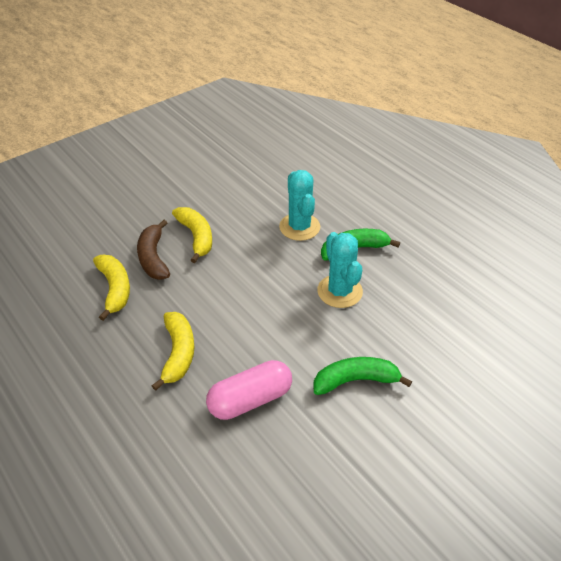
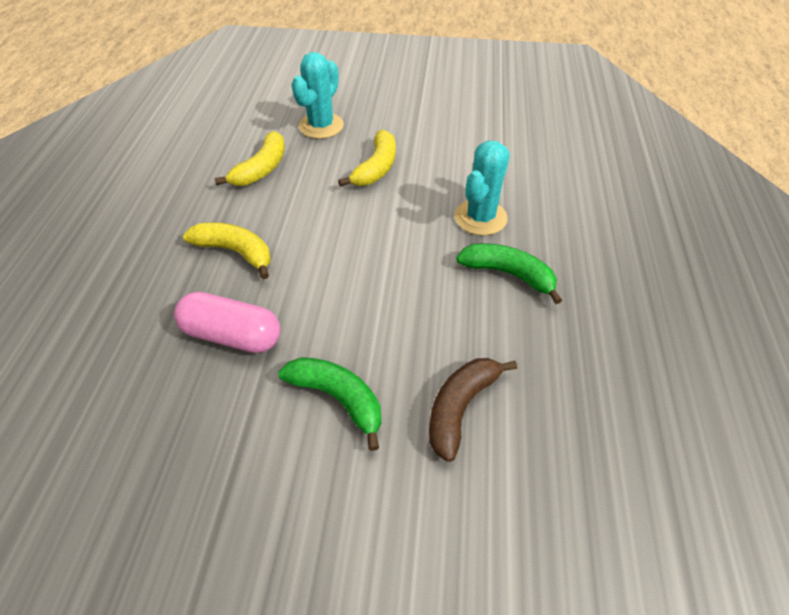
camera: 45 degrees right, 5 degrees up
(153, 258) = (321, 163): brown banana -> brown banana (460, 408)
(178, 353) = (235, 252): yellow banana -> yellow banana turned 105 degrees counterclockwise
(339, 291) = (438, 304): turquoise cactus -> turquoise cactus (321, 126)

